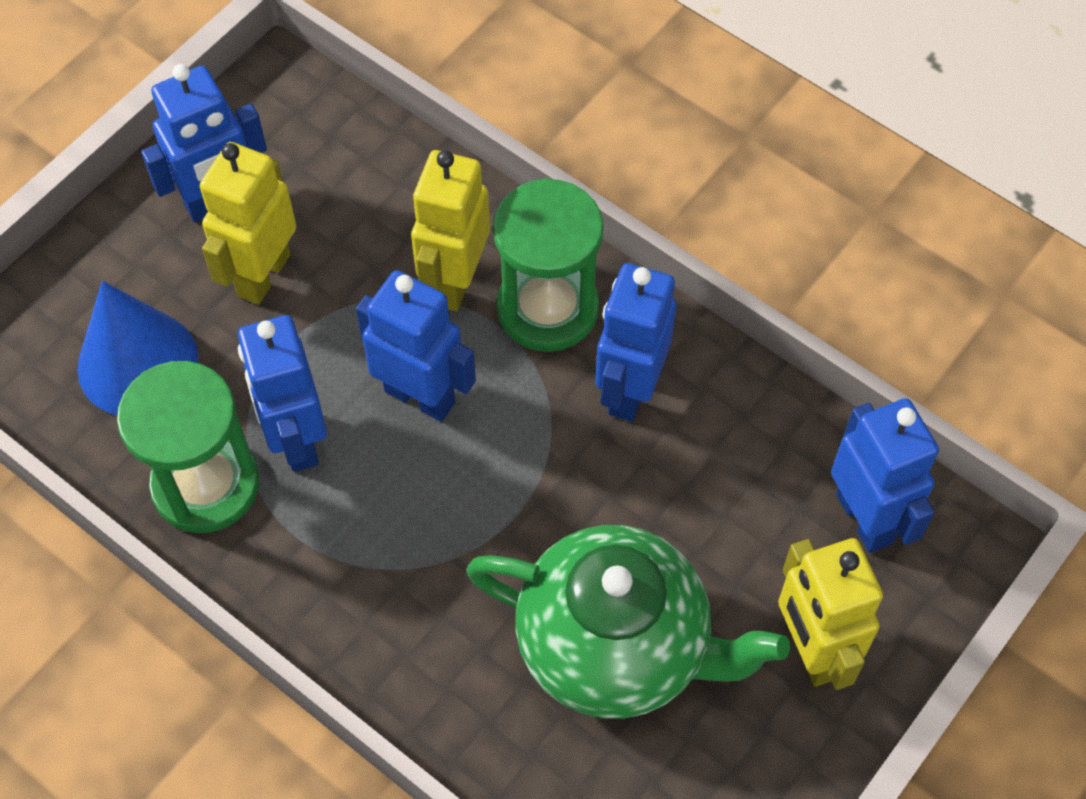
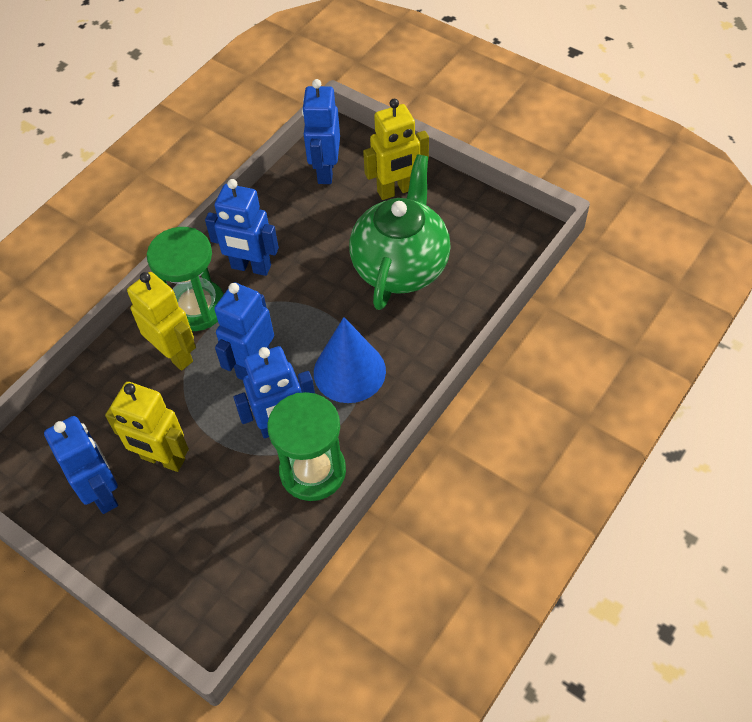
camera: 90 degrees left, 5 degrees down
(138, 363) = (225, 524): blue cone -> blue cone (349, 371)
(454, 281) = (175, 354): yellow robot -> yellow robot turned 150 degrees counterclockwise
(865, 518) = (325, 171): blue robot -> blue robot turned 60 degrees counterclockwise

